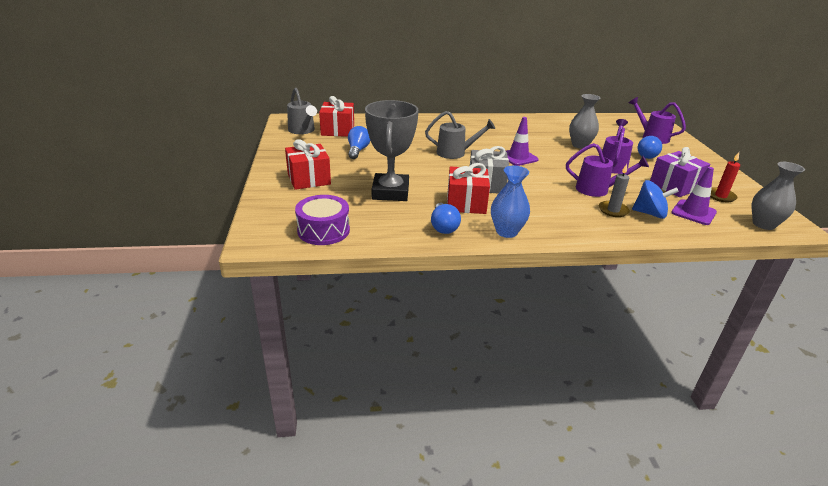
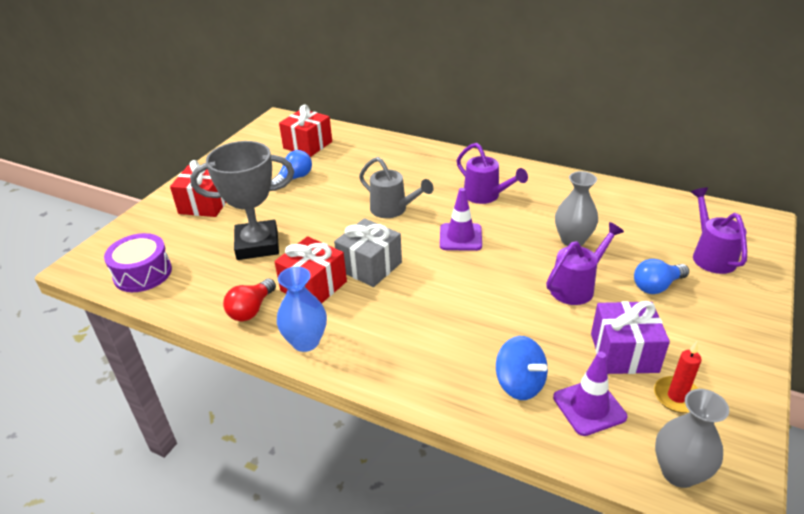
camera: 35 degrees right, 5 degrees up
(302, 130) = (274, 137): grey watering can -> none
(390, 192) = (257, 245): grey trophy -> grey trophy turned 45 degrees clockwise
(443, 227) = (251, 310): blue light bulb -> red light bulb
(597, 190) = (498, 320): purple watering can -> purple watering can (485, 196)
(613, 210) = (475, 360): grey candle -> none

